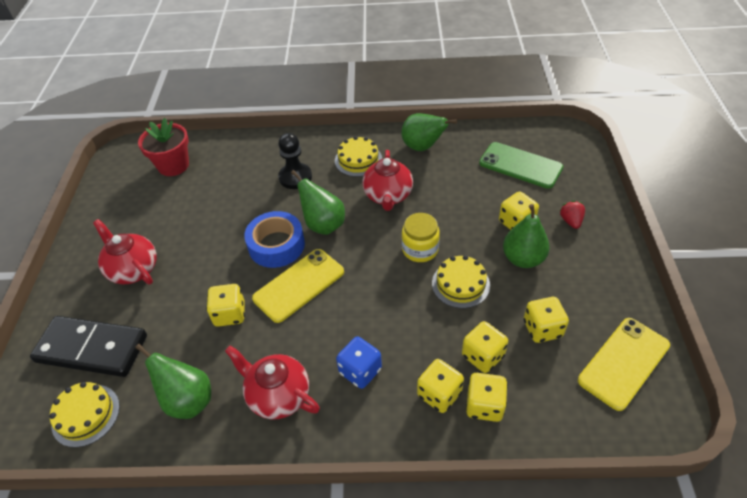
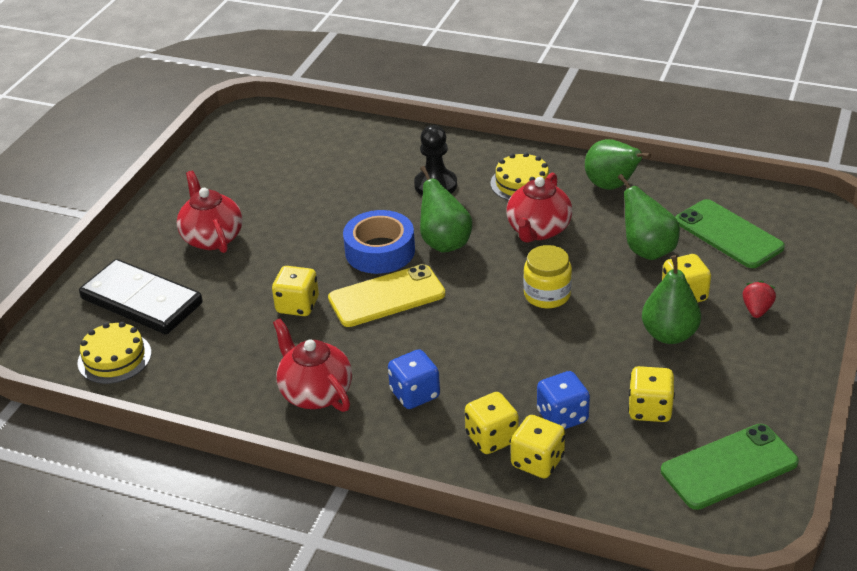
camera: 20 degrees right, 10 degrees down
(173, 165) = (299, 141): red flower pot -> none
(188, 400) = (220, 372): green pear -> green pear (647, 250)
(460, 284) = (576, 341): yellow cake -> none
(482, 356) = (562, 416): yellow dice -> blue dice
(624, 363) = (729, 467): yellow phone -> green phone

